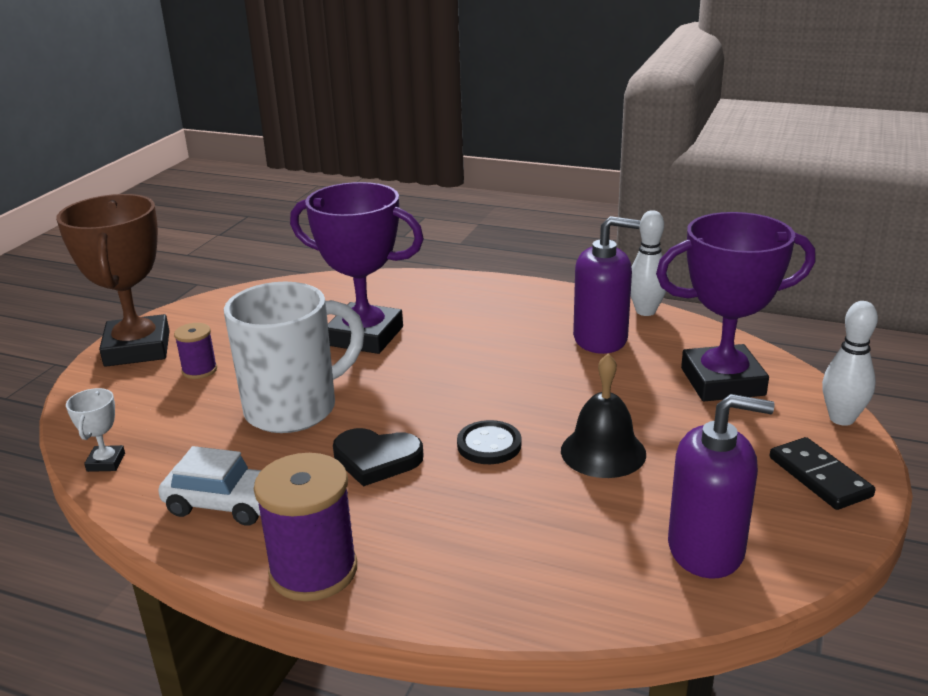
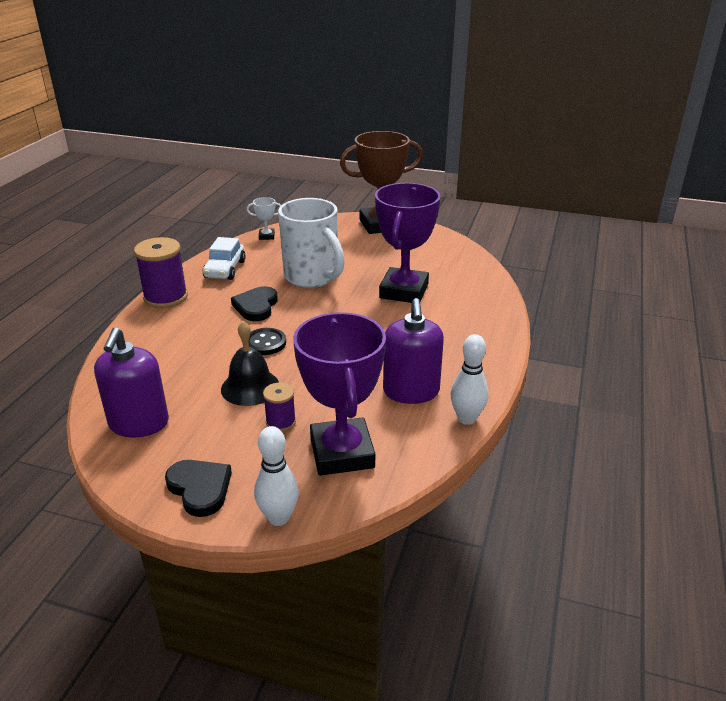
camera: 85 degrees right, 5 degrees up
(199, 370) = (356, 245): purple spool -> purple spool (281, 422)
(819, 477) = (200, 488): black domino -> black heart

